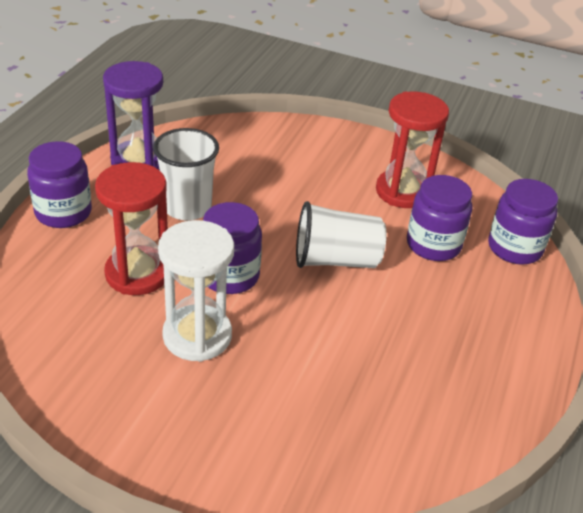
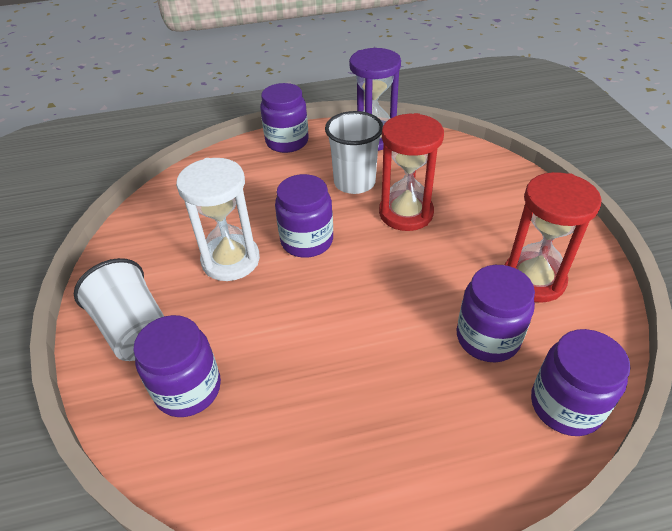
camera: 60 degrees right, 5 degrees up
(137, 273) = (264, 201): red hourglass -> red hourglass (406, 213)
(330, 435) = (188, 389): none -> purple jar
(336, 260) = (389, 286): white cup -> white cup (135, 329)

